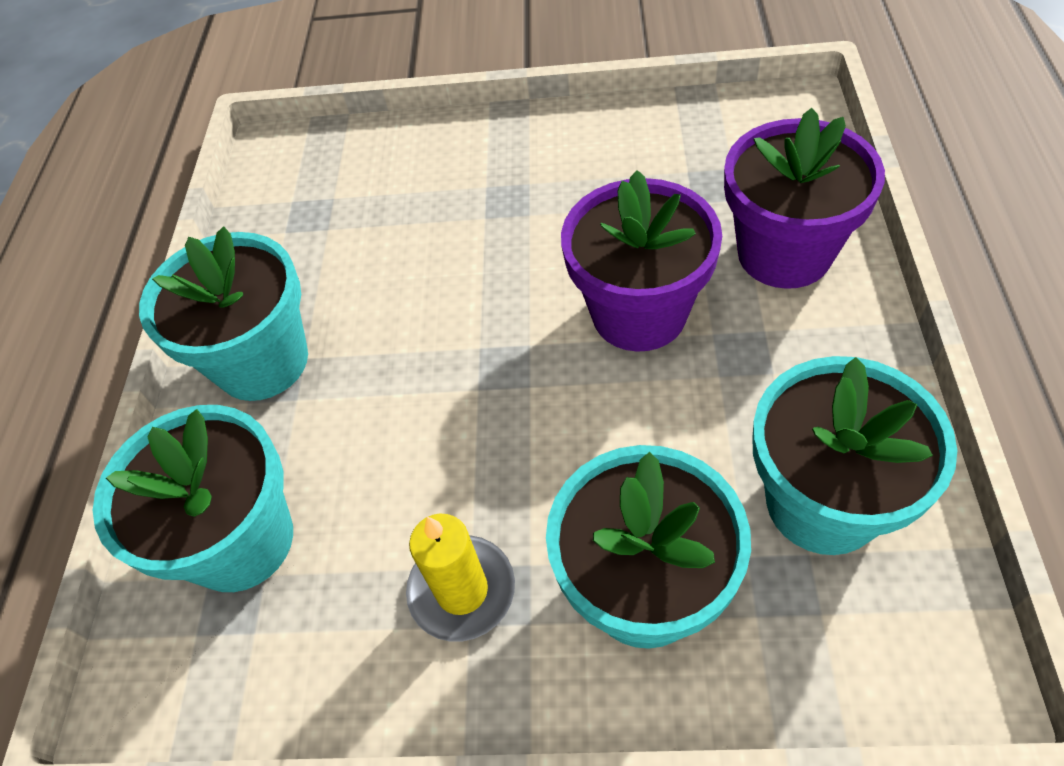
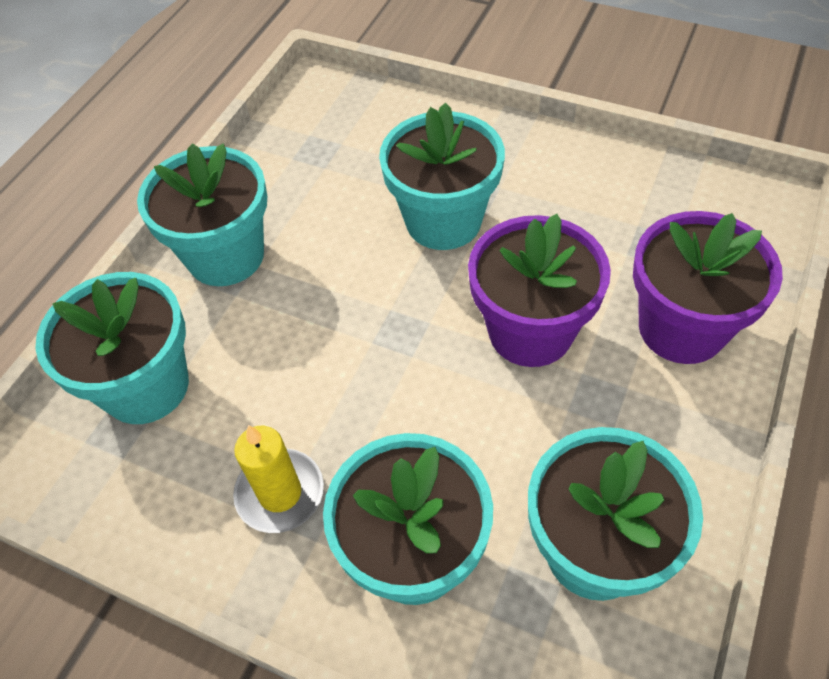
camera: 20 degrees right, 0 degrees up
(488, 237) = (443, 221): none -> turquoise flower pot

